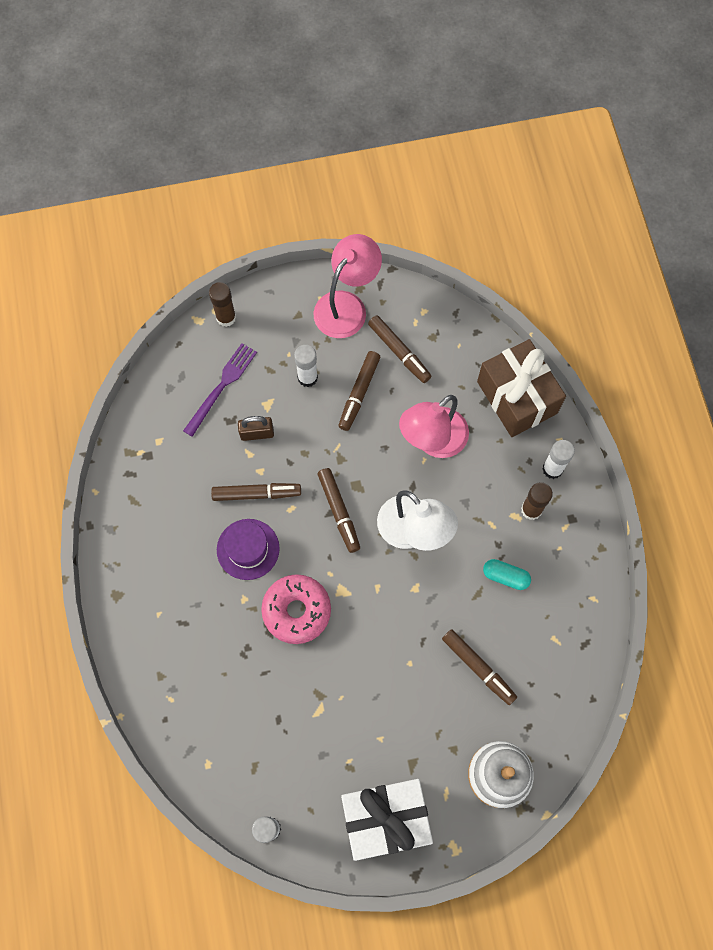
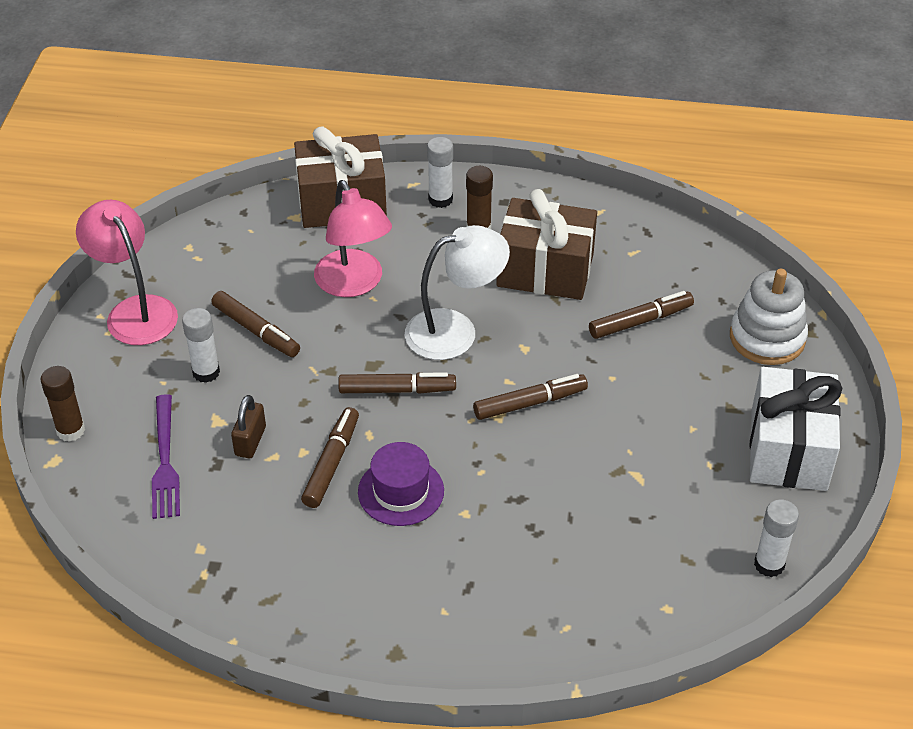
camera: 70 degrees left, 25 degrees down
(221, 387) = (165, 460): purple fork -> purple fork turned 150 degrees counterclockwise
(296, 611) = (504, 464): pink donut -> none
(399, 352) = (226, 281): brown marker -> brown marker (530, 403)
(505, 576) = (545, 270): turquoise capsule -> brown gift

